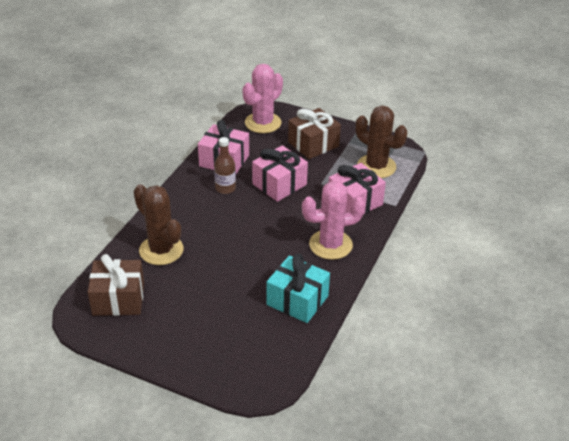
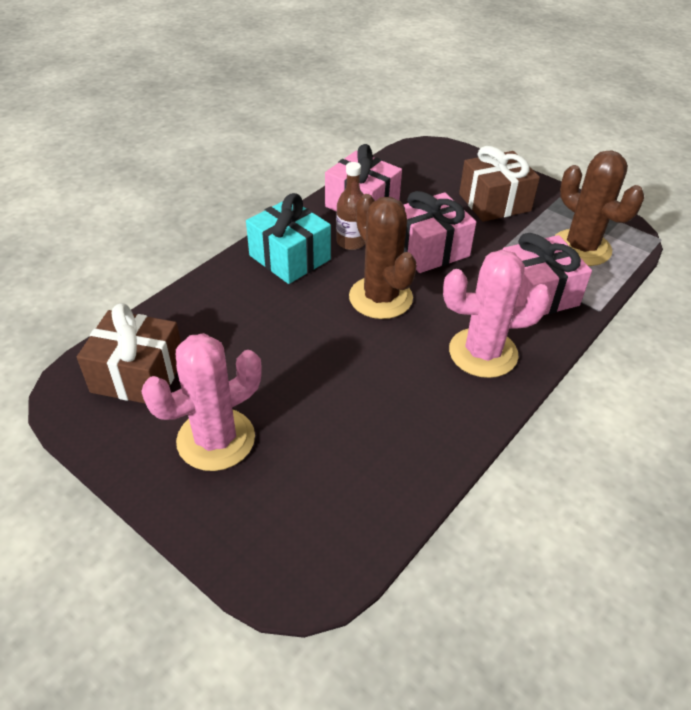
camera: 15 degrees right, 5 degrees up
(161, 250) = (228, 313): brown cactus -> brown cactus (380, 298)
(263, 123) = (431, 164): pink cactus -> pink cactus (216, 439)
(297, 300) = (405, 433): turquoise gift -> turquoise gift (289, 257)

